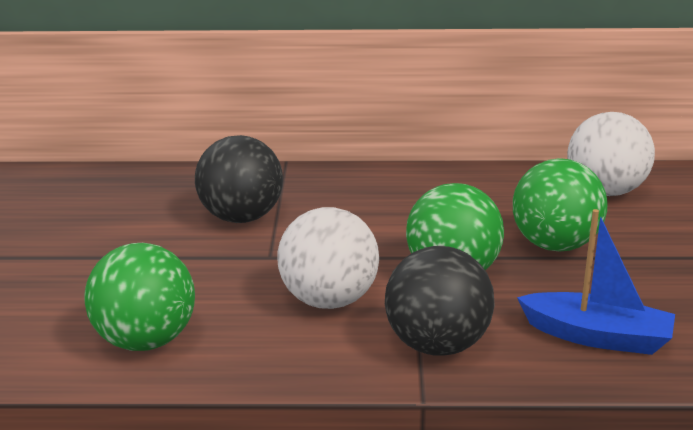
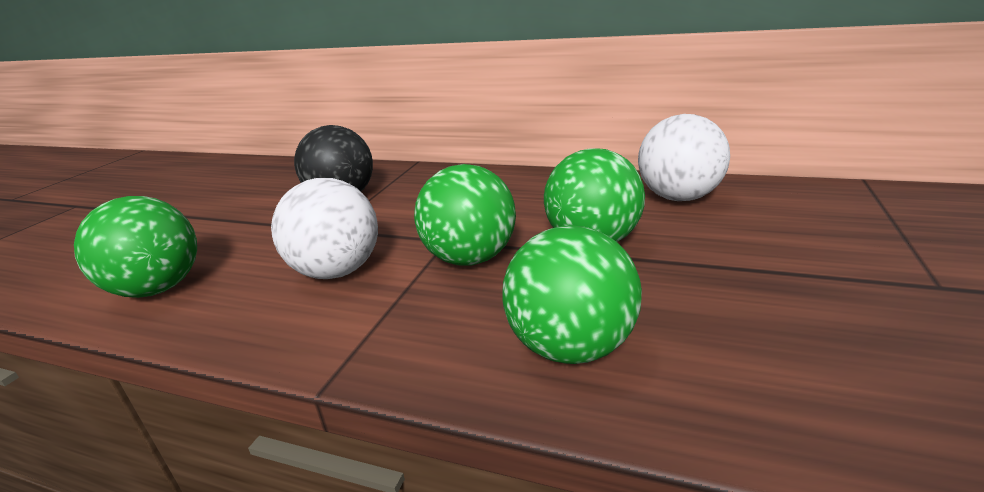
camera: 20 degrees right, 0 degrees up
(437, 345) = (390, 330): black ball -> none
(597, 336) = (571, 347): blue boat -> green ball

